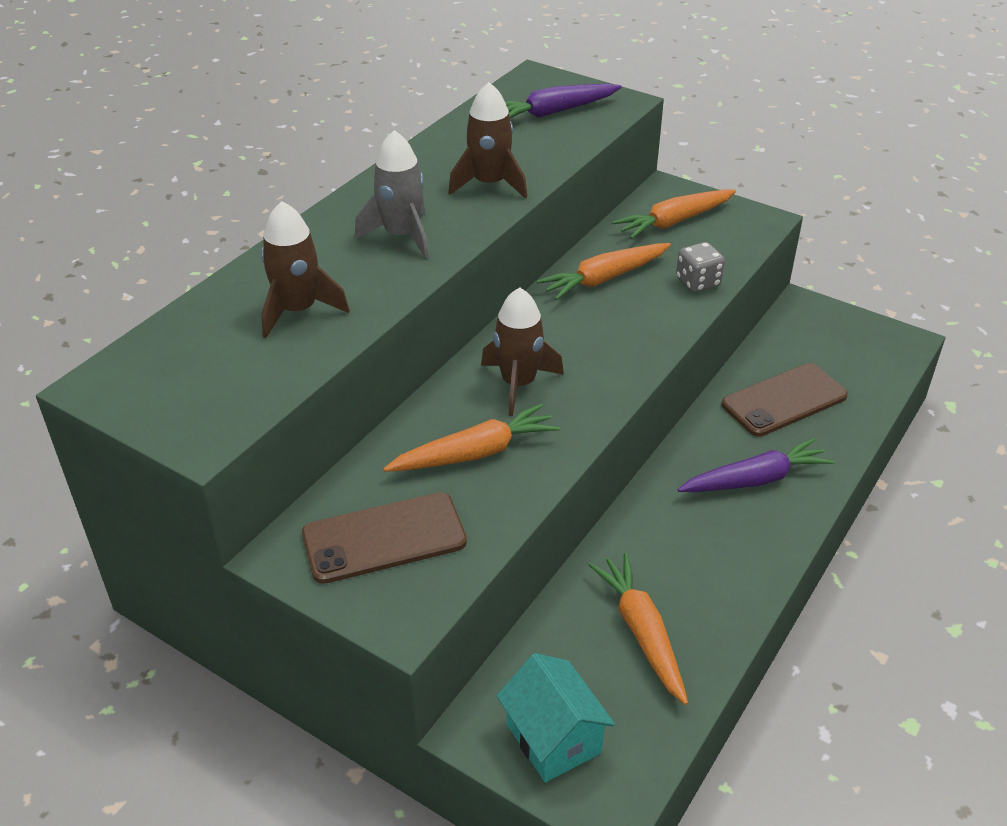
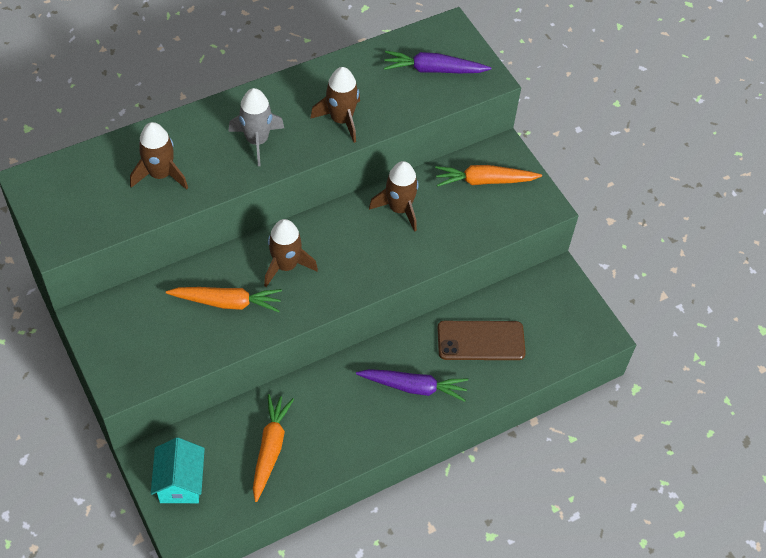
camera: 25 degrees right, 15 degrees up
(384, 538) = (142, 333): brown phone -> none
(604, 279) = (399, 209): orange carrot -> brown rocket
(697, 282) = (456, 239): grey dice -> none

